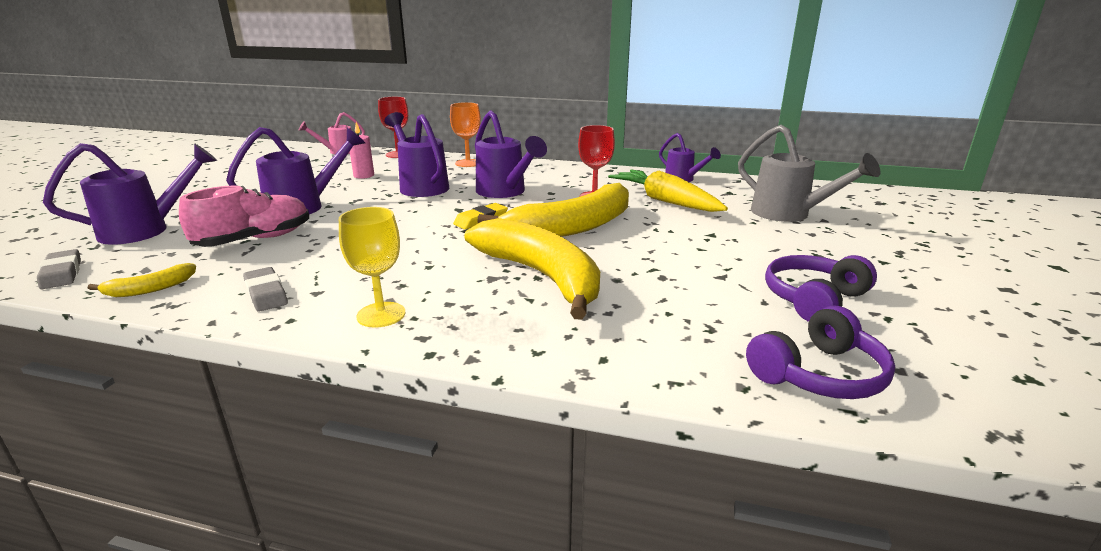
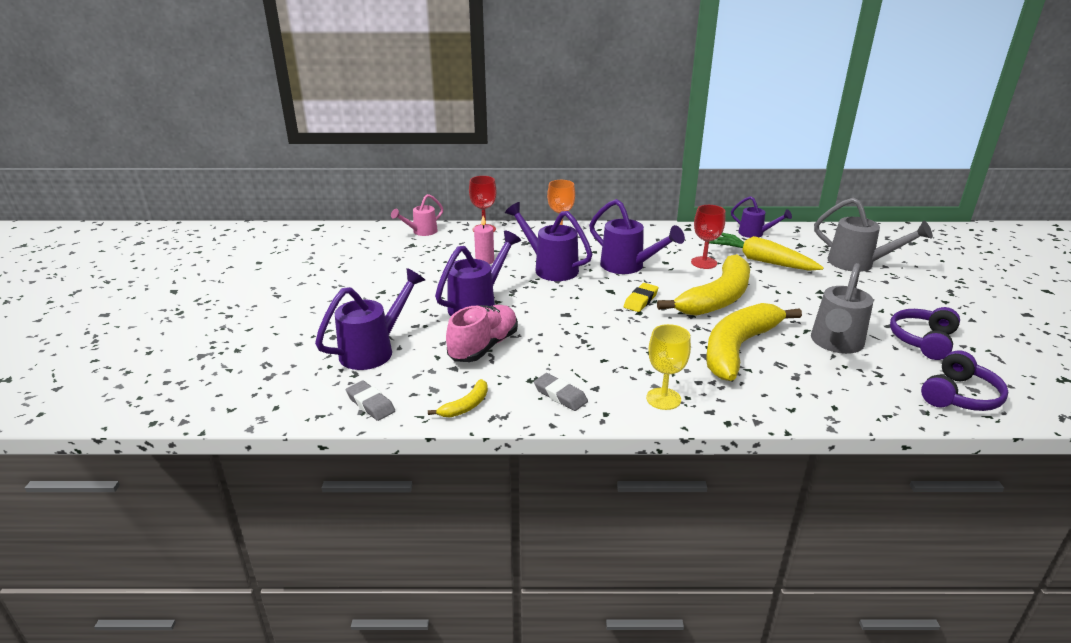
camera: 15 degrees left, 5 degrees up
(541, 276) = (738, 348): yellow banana -> yellow banana turned 90 degrees counterclockwise
(678, 288) = (835, 344): none -> grey watering can

